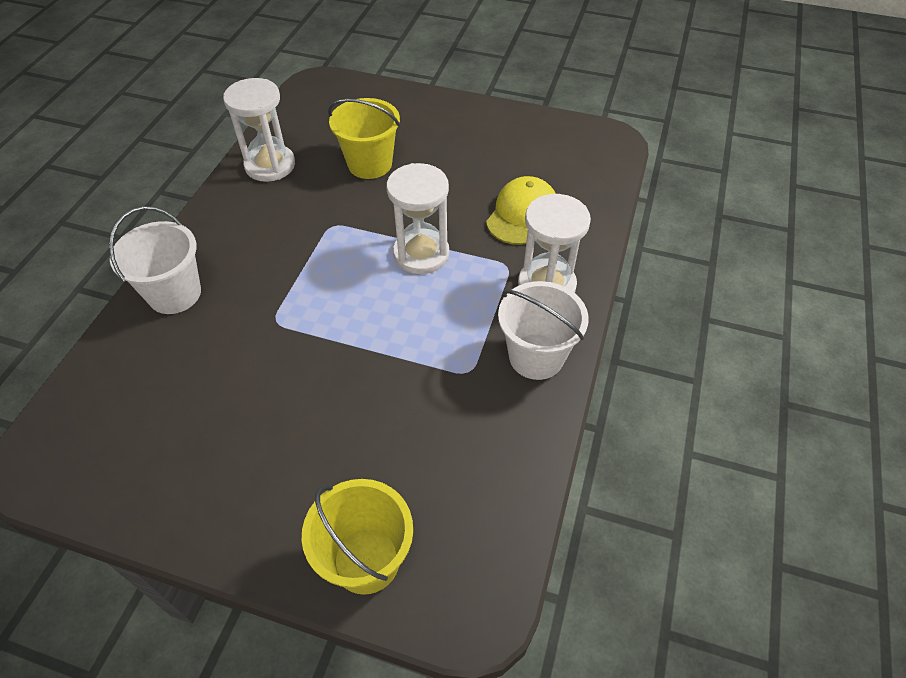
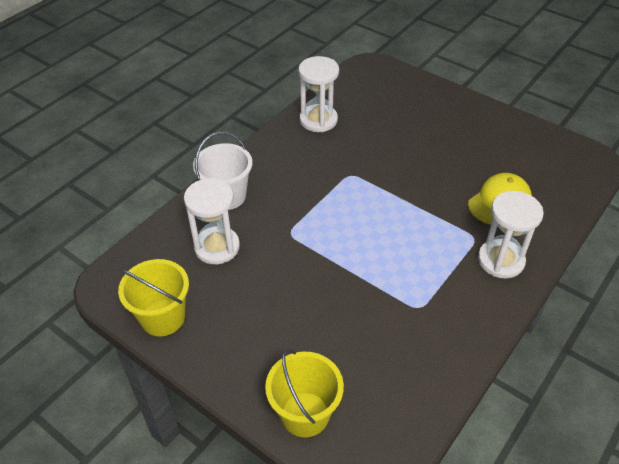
camera: 20 degrees right, 5 degrees down
(370, 164) = (392, 136): yellow bucket -> yellow bucket (163, 318)
(421, 254) = (410, 212): white hourglass -> white hourglass (217, 247)
(536, 356) = (474, 311): white bucket -> none

